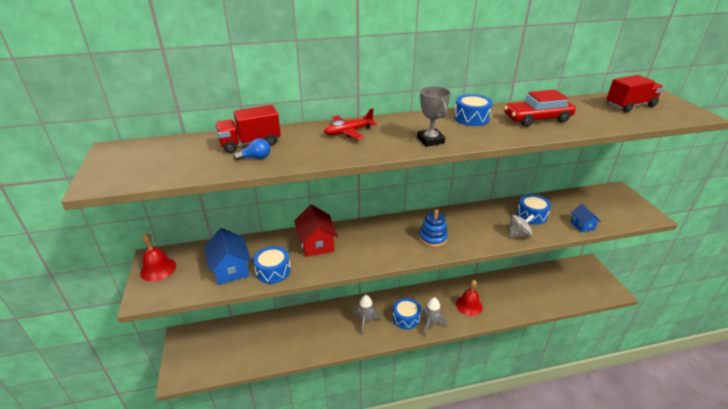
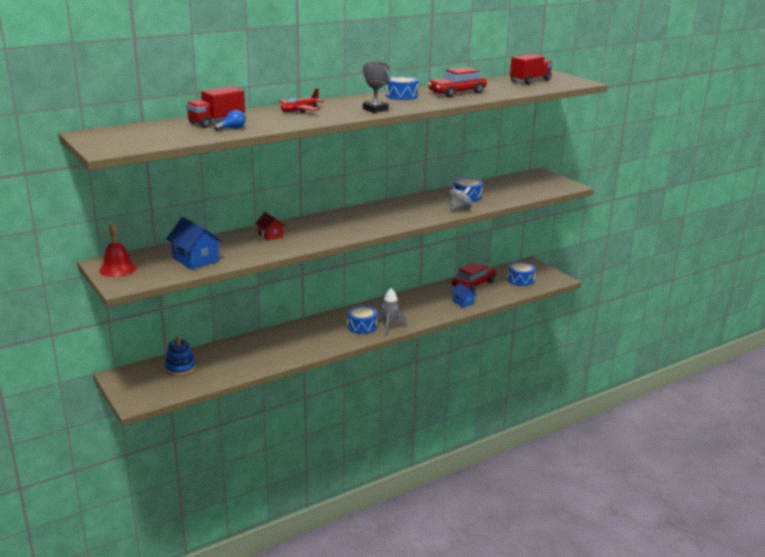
camera: 20 degrees left, 10 degrees down
(273, 271) = (240, 255): blue drum -> blue drum (520, 280)
(316, 244) = (270, 235): red house -> red house, size x0.59
(365, 322) = (321, 335): grey rocket -> none
(433, 238) = (382, 219): blue stacking toy -> blue stacking toy (180, 368)
(469, 305) = (422, 308): red bell -> none
(526, 282) = (474, 284): none -> red car
(582, 225) = (513, 198): blue house -> blue house (463, 302)

